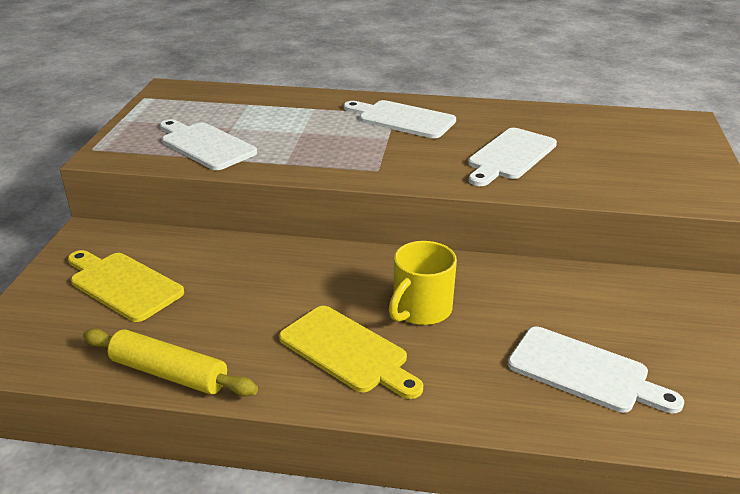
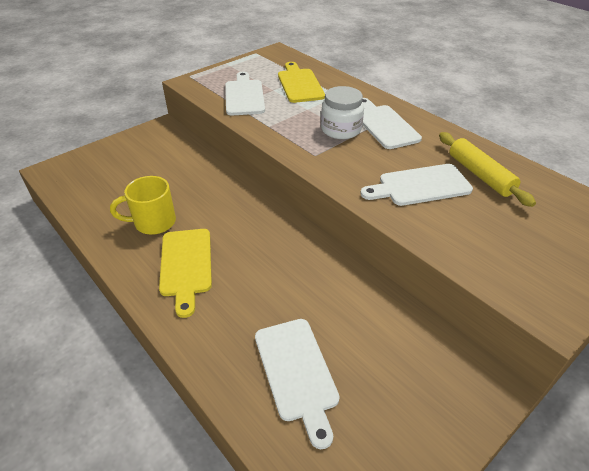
camera: 40 degrees right, 10 degrees up
(123, 284) = (141, 163): yellow cutting board -> yellow cutting board (299, 84)
(169, 373) = (98, 224): yellow rolling pin -> yellow rolling pin (480, 175)
(367, 138) = (341, 129): none -> white jar
(421, 310) = (257, 264): yellow mug -> yellow mug (153, 222)

